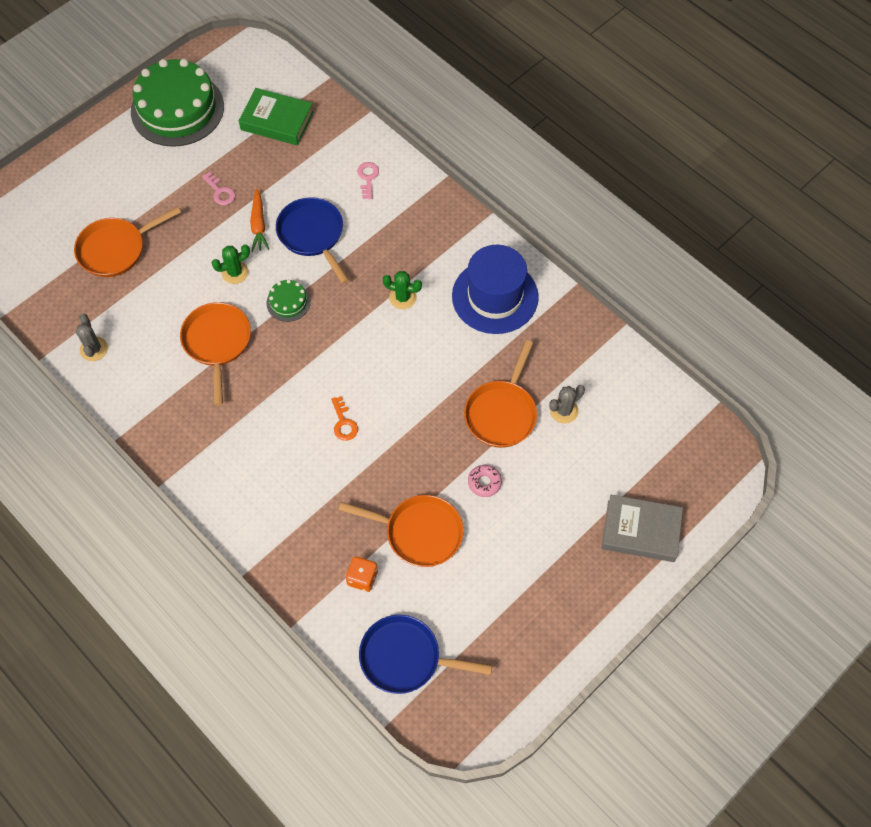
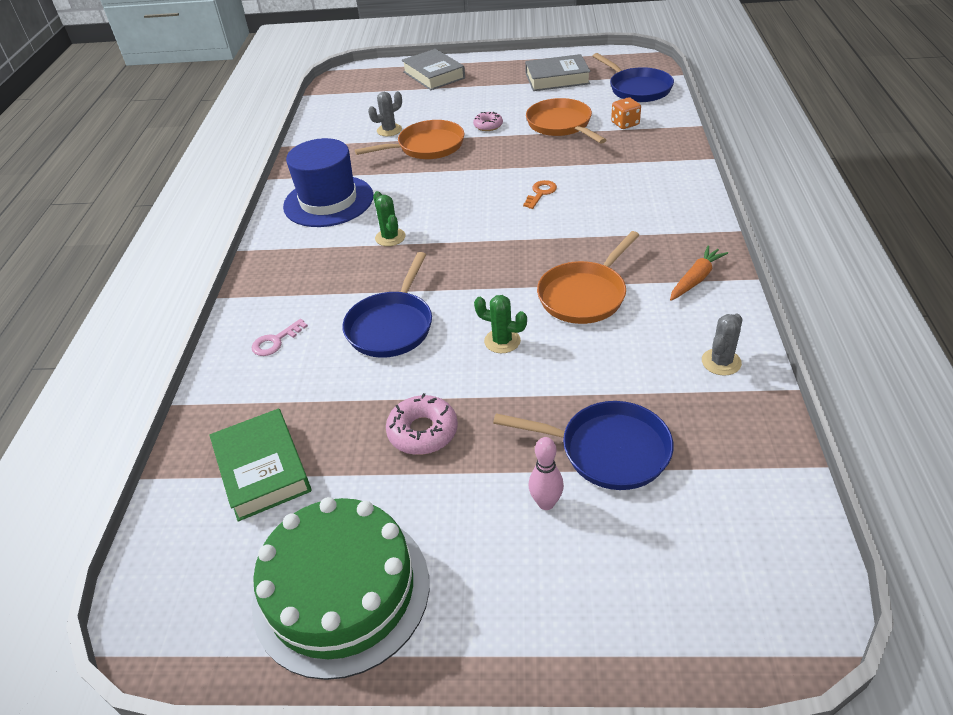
camera: 130 degrees left, 20 degrees down
(116, 249) = (607, 450): orange pan -> blue pan
(123, 203) = (546, 503): none -> pink bowling pin
(220, 192) = (423, 431): pink key -> pink donut
(259, 225) = (427, 369): orange carrot -> orange carrot (696, 279)
(288, 302) = (483, 288): green cake -> none
(506, 618) = (557, 78): none -> grey book
(564, 411) = (389, 130): grey cactus -> grey cactus turned 45 degrees counterclockwise

